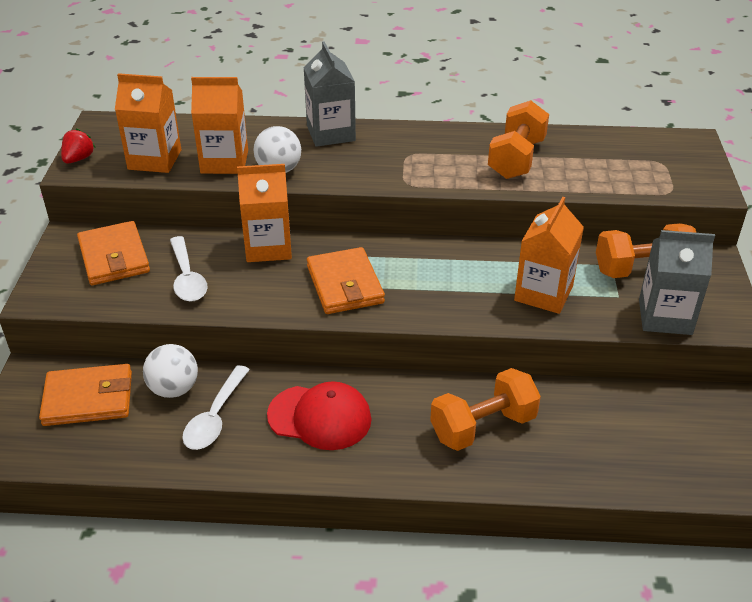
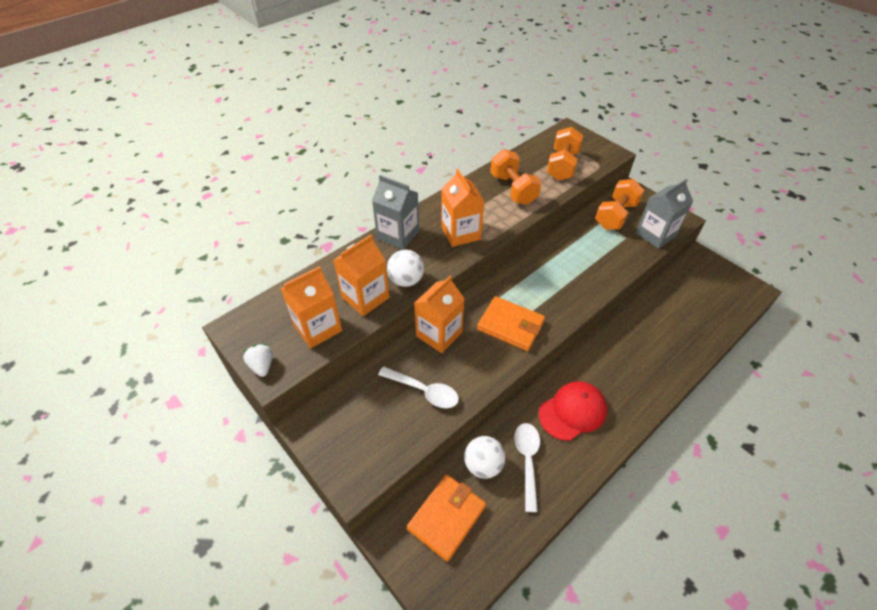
camera: 45 degrees left, 10 degrees up
(79, 159) = (262, 366): red strawberry -> white strawberry
(114, 257) = (359, 415): orange wallet -> none
(215, 417) = (527, 460): white spoon -> white spoon turned 150 degrees counterclockwise
(483, 427) = (640, 351): orange dumbbell -> orange dumbbell (562, 166)
(543, 293) = (598, 259): orange carton -> orange carton (460, 233)

